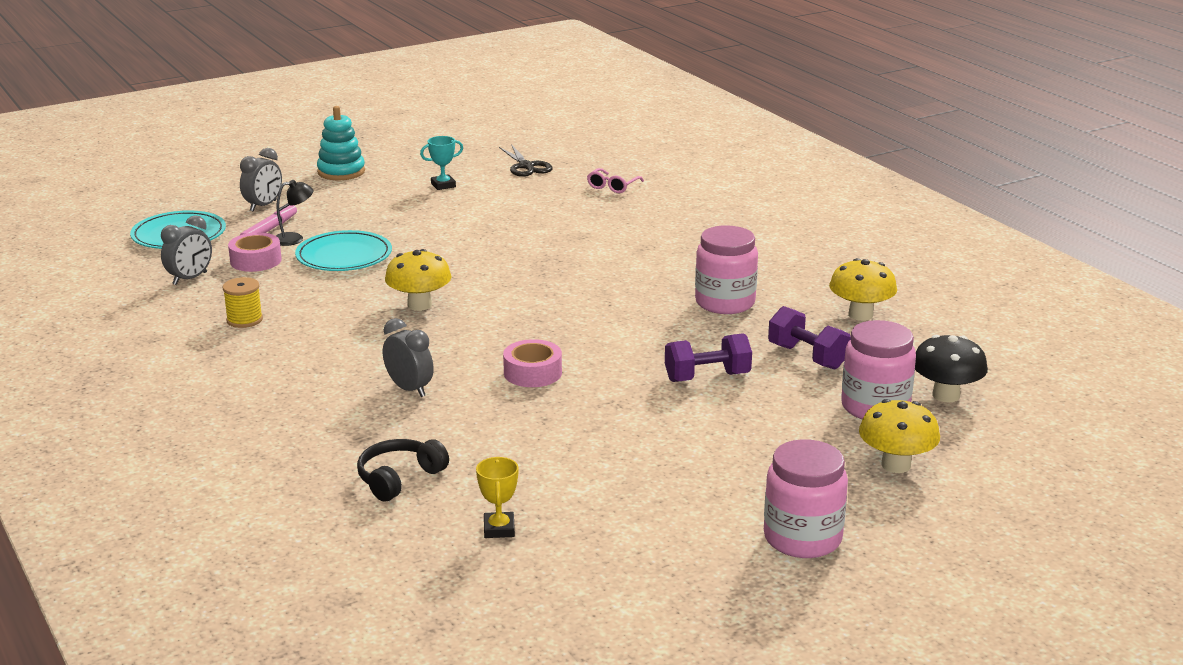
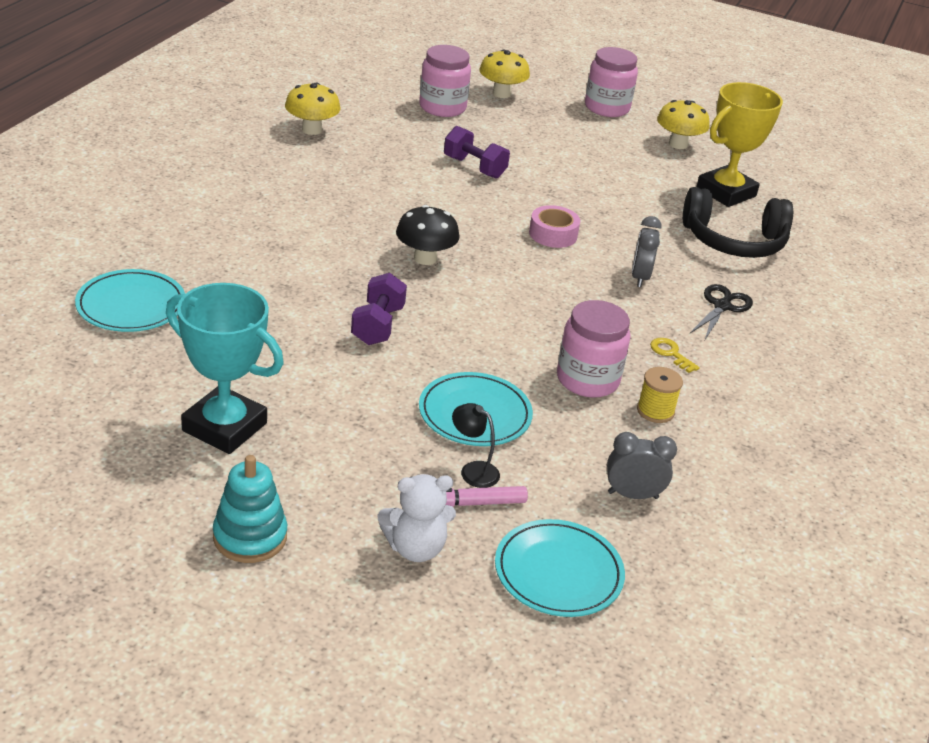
camera: 130 degrees left, 10 degrees up
(255, 260) = (548, 470): pink tape -> none
(263, 206) = (415, 548): grey clock -> white teddy bear
(292, 356) = (670, 354): none -> yellow key
(399, 478) = (734, 241): black headphones -> black headphones, size x1.72
(419, 305) = (516, 325): yellow mushroom -> yellow mushroom (678, 144)
(443, 185) = (224, 427): turquoise trophy -> turquoise trophy, size x2.22
(499, 529) = (726, 192): yellow trophy -> yellow trophy, size x2.22
(526, 166) = (111, 386): black scissors -> black scissors (722, 306)
(612, 186) = (131, 305): pink glasses -> turquoise plate
(725, 302) = (349, 184): pink jar -> pink jar (587, 380)
(807, 357) = (401, 138): purple dumbbell -> purple dumbbell (378, 326)
(946, 395) = (400, 89): black mushroom -> black mushroom (425, 258)

